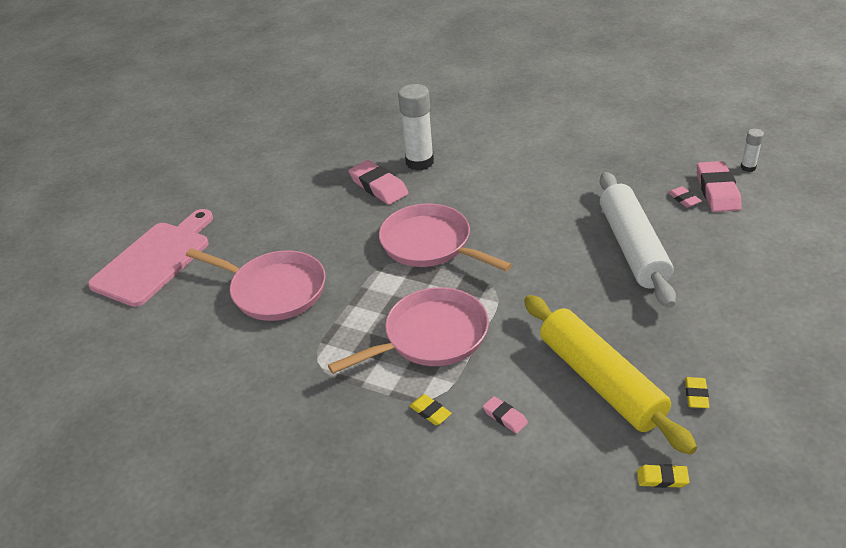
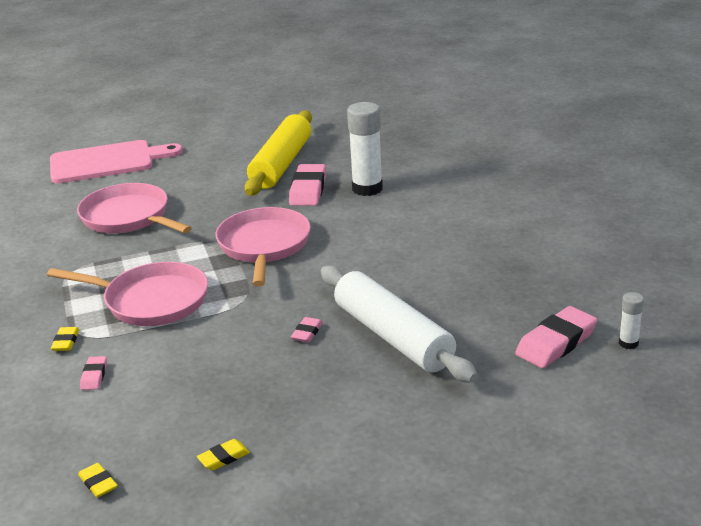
camera: 45 degrees right, 10 degrees down
(274, 290) = (128, 217): pink pan -> pink pan turned 150 degrees clockwise
(600, 381) = (186, 401): yellow rolling pin -> yellow rolling pin (281, 164)
(632, 247) = (393, 337): white rolling pin -> white rolling pin turned 75 degrees counterclockwise
(684, 199) = (512, 331): pink eraser -> pink eraser (307, 332)

